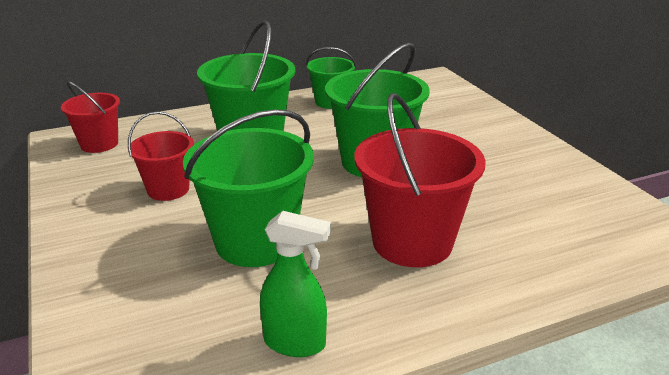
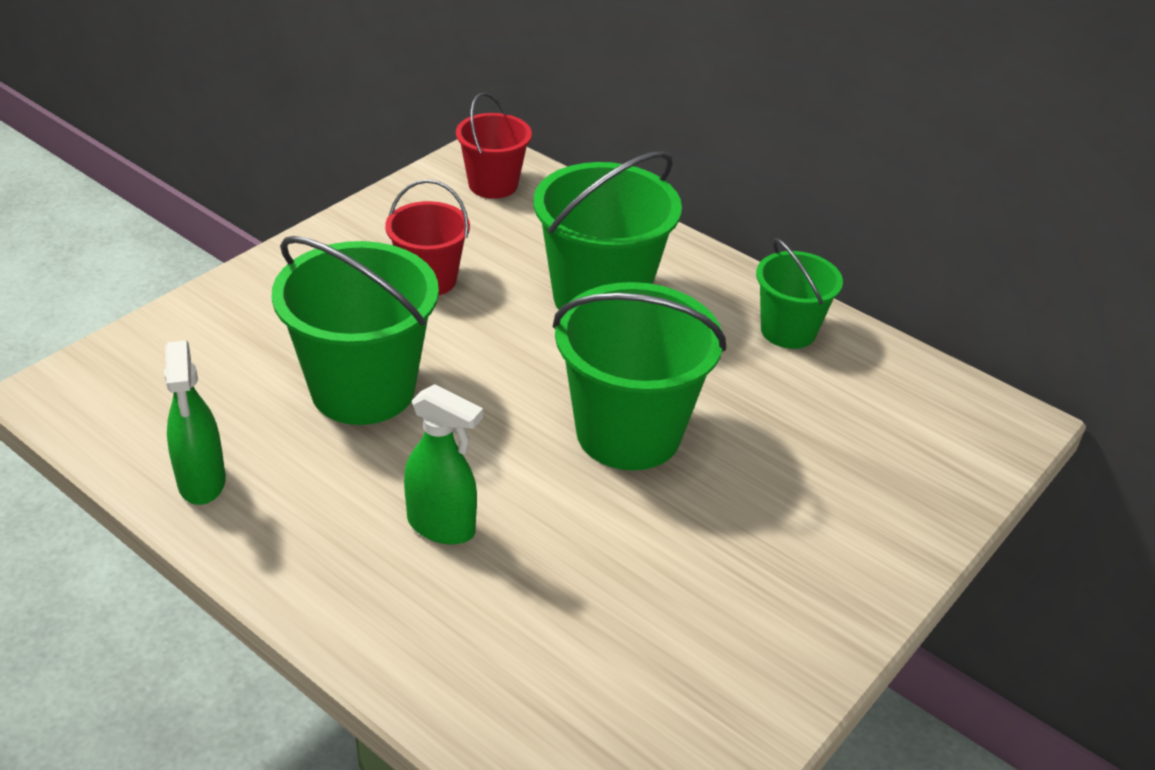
camera: 60 degrees right, 10 degrees up
(412, 242) = (442, 526): red bucket -> green spray bottle

